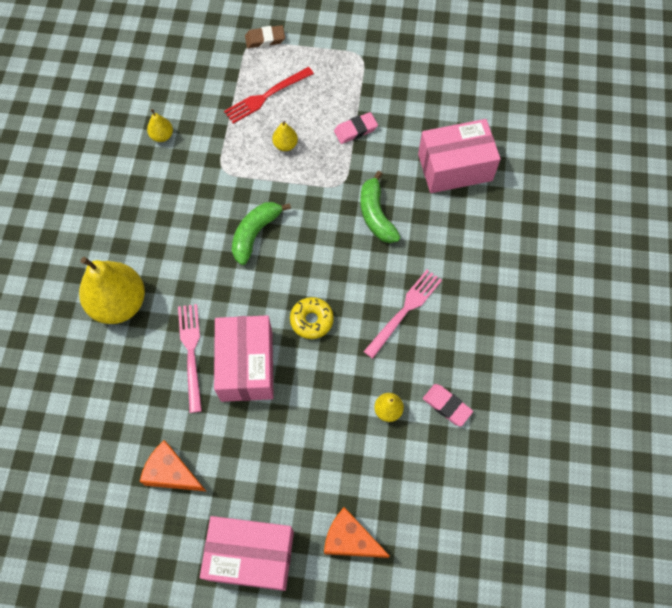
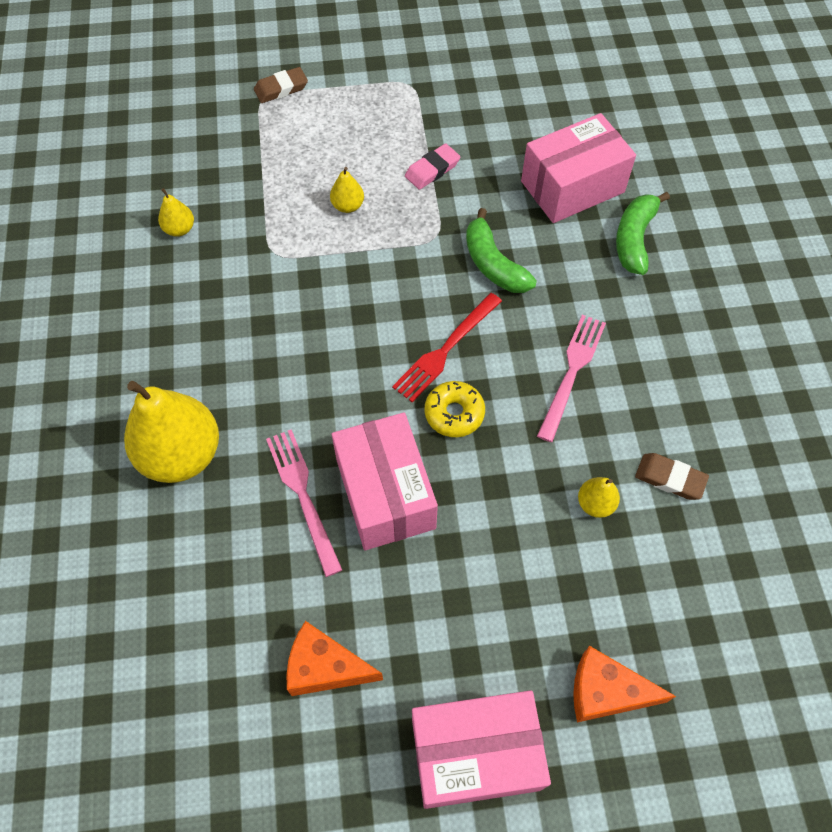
camera: 15 degrees left, 5 degrees down
(255, 234) = (343, 322): green banana -> green banana (634, 239)
(265, 97) = (303, 155): red fork -> red fork (445, 351)
(447, 406) = (670, 478): pink eraser -> brown eraser

